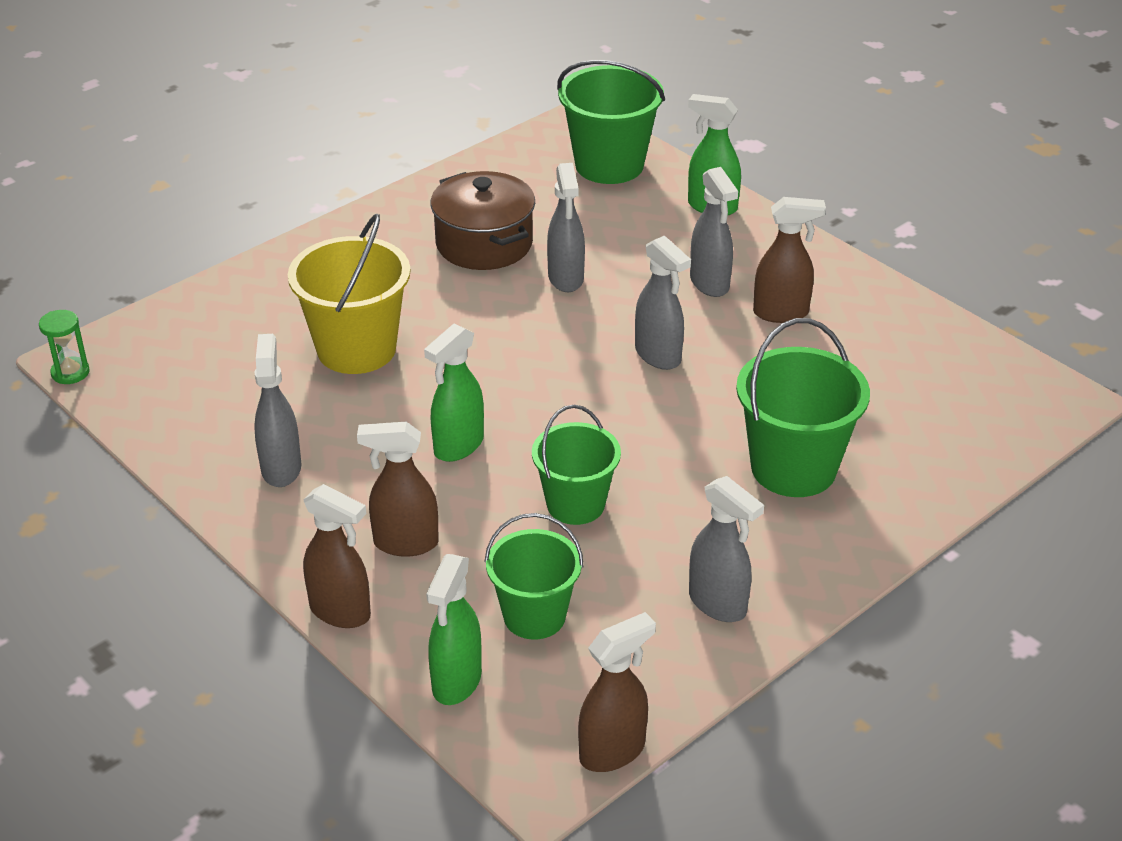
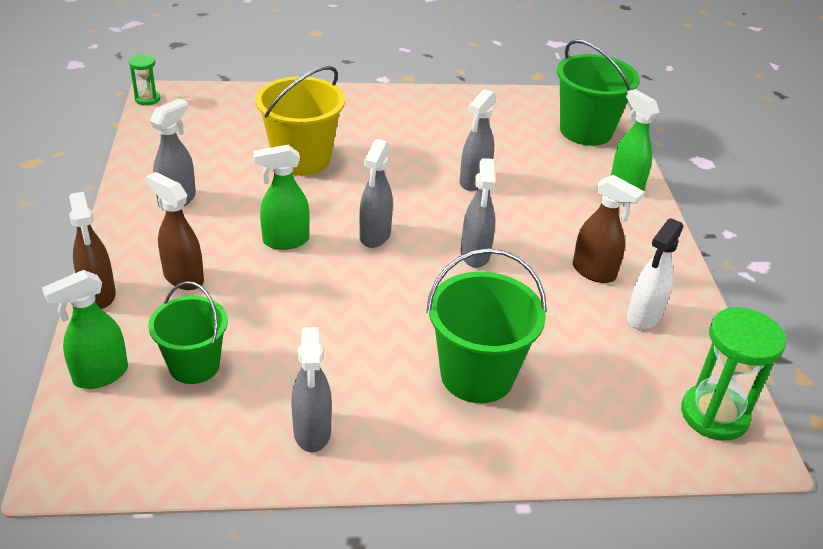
camera: 35 degrees right, 0 degrees up
(484, 243) = (449, 139): brown pot -> none
(575, 504) = (307, 314): green bucket -> none
(613, 751) = (124, 482): brown spray bottle -> none
(709, 283) = (566, 229): grey spray bottle -> grey spray bottle (374, 236)
(867, 332) = (643, 317): none -> white spray bottle
(1009, 387) = (714, 415): none -> green hourglass

